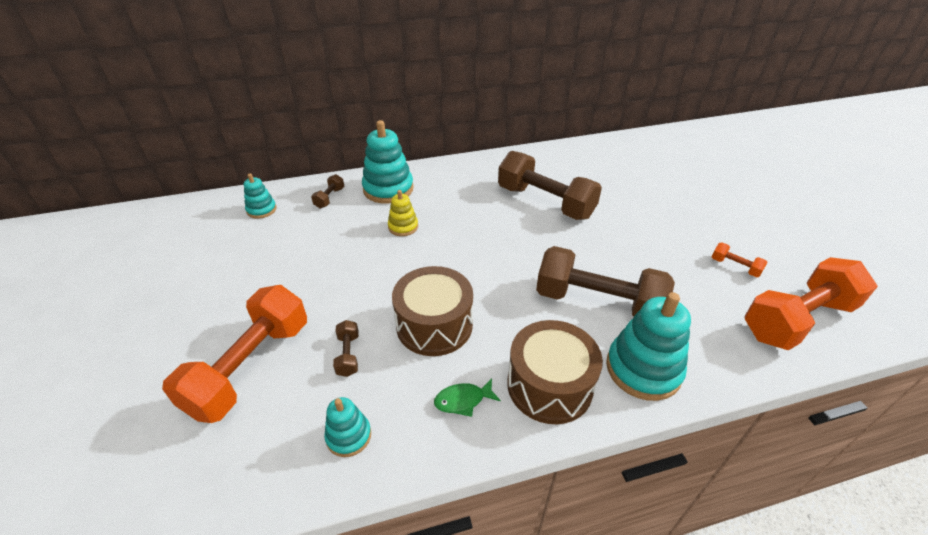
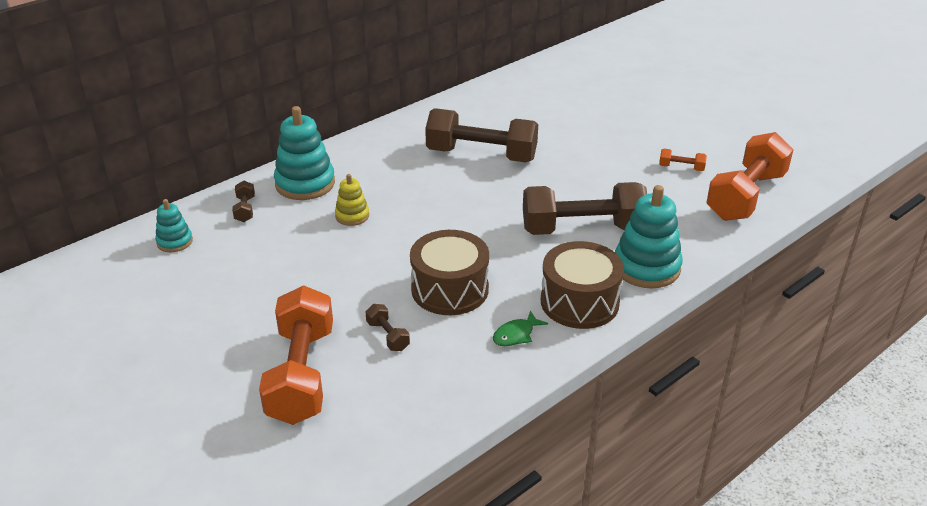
camera: 25 degrees left, 5 degrees down
(348, 436) = (438, 390): turquoise stacking toy -> none

